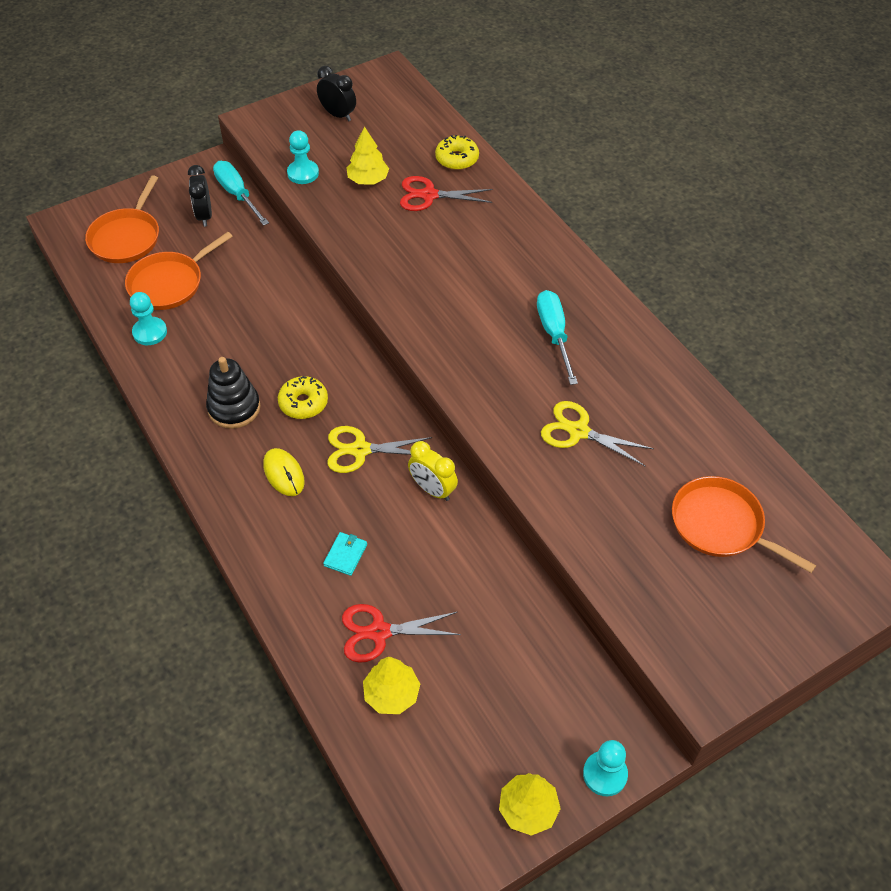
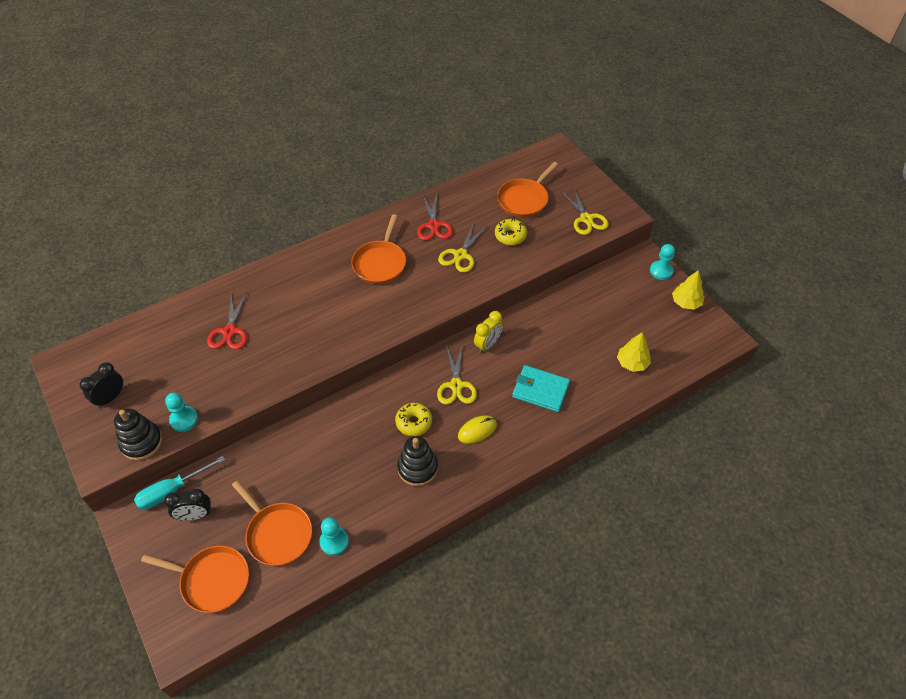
camera: 90 degrees left, 0 degrees up
(277, 146) = (141, 442): none -> black stacking toy
(345, 555) = (540, 390): turquoise wallet -> turquoise wallet, size x1.88
(368, 180) = (202, 372): yellow tree -> none
(379, 632) = (593, 370): red scissors -> red scissors (434, 225)
(457, 159) = (190, 314): yellow donut -> yellow donut (510, 236)
(554, 335) = (380, 263): turquoise screwdriver -> orange pan
(685, 622) = (586, 219): none -> yellow scissors

